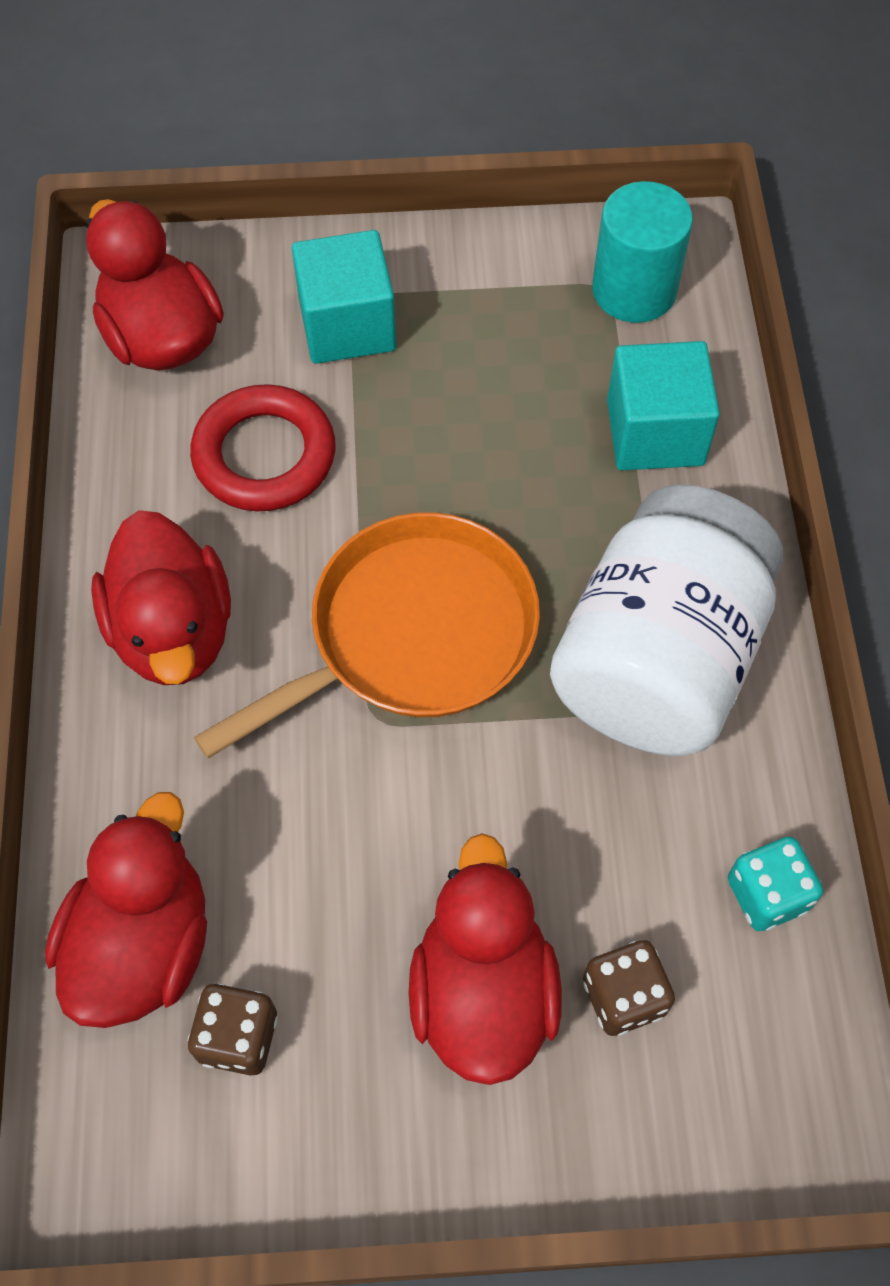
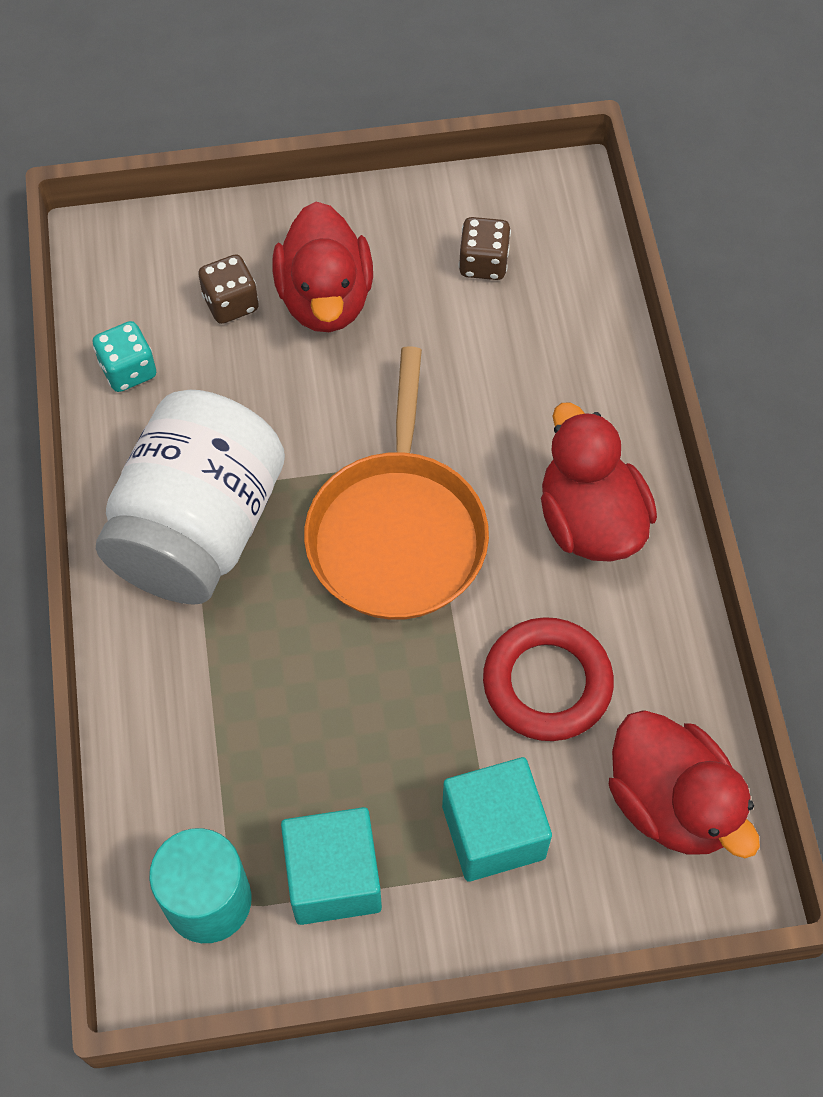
camera: 175 degrees right, 0 degrees up
(143, 944) = (558, 309): red duck -> none
(412, 635) = (397, 533): orange pan -> orange pan turned 45 degrees counterclockwise
(655, 432) = (193, 736): turquoise cube -> turquoise cube (333, 877)

